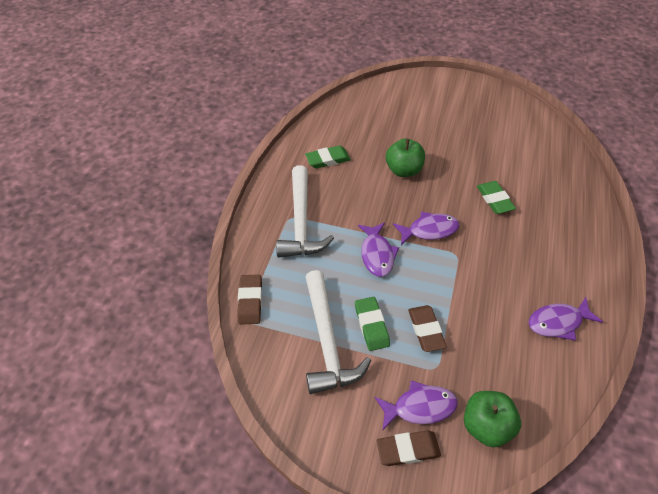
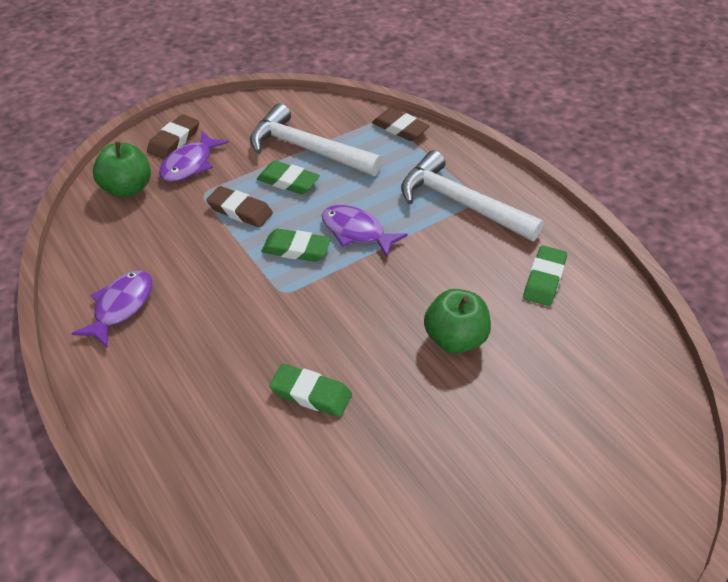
camera: 130 degrees right, 5 degrees down
(422, 273) = (296, 249): none -> green eraser
(429, 230) = (339, 294): purple fish -> none

